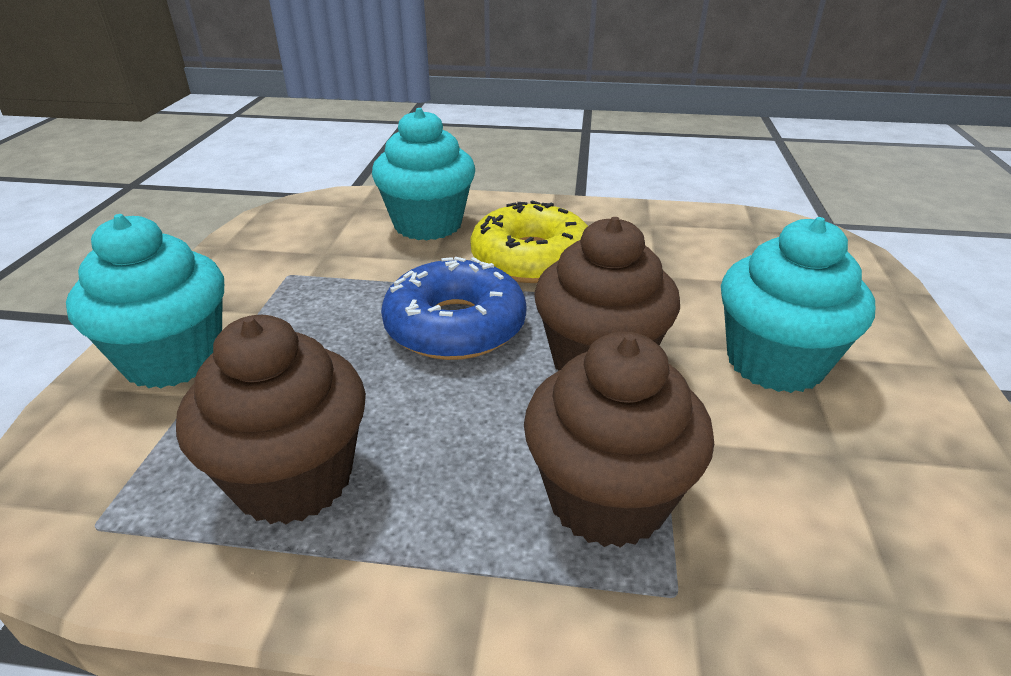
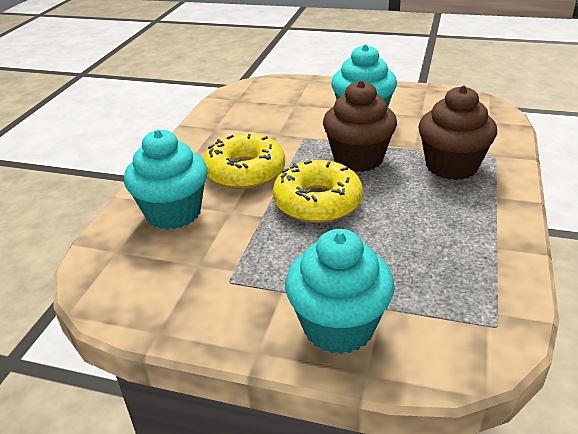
camera: 80 degrees left, 0 degrees up
(294, 478) = (451, 254): brown cupcake -> none
(455, 326) = (317, 202): blue donut -> yellow donut

